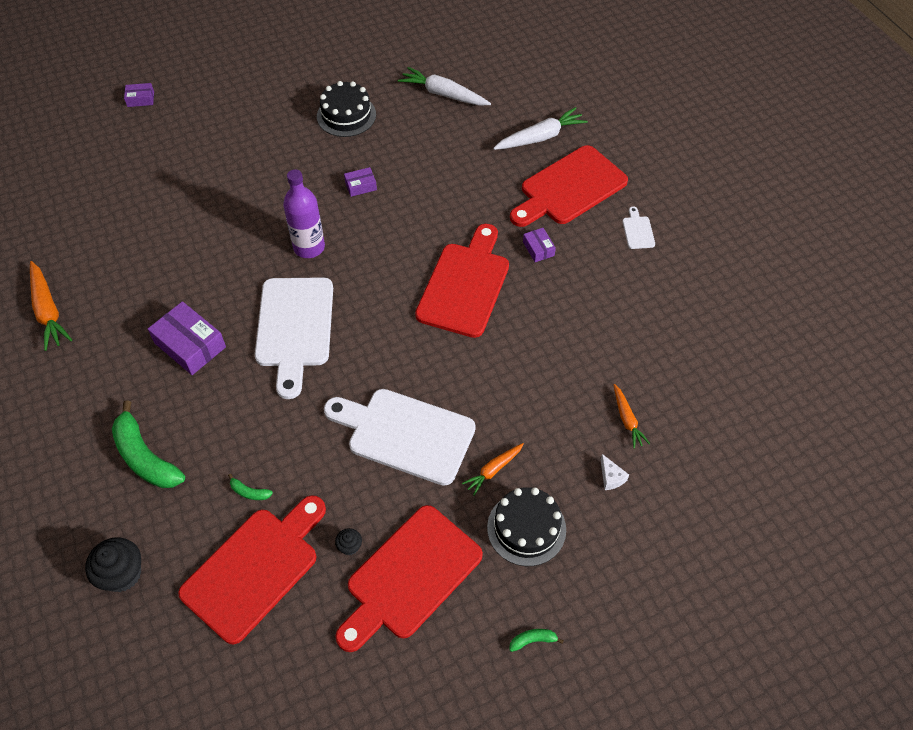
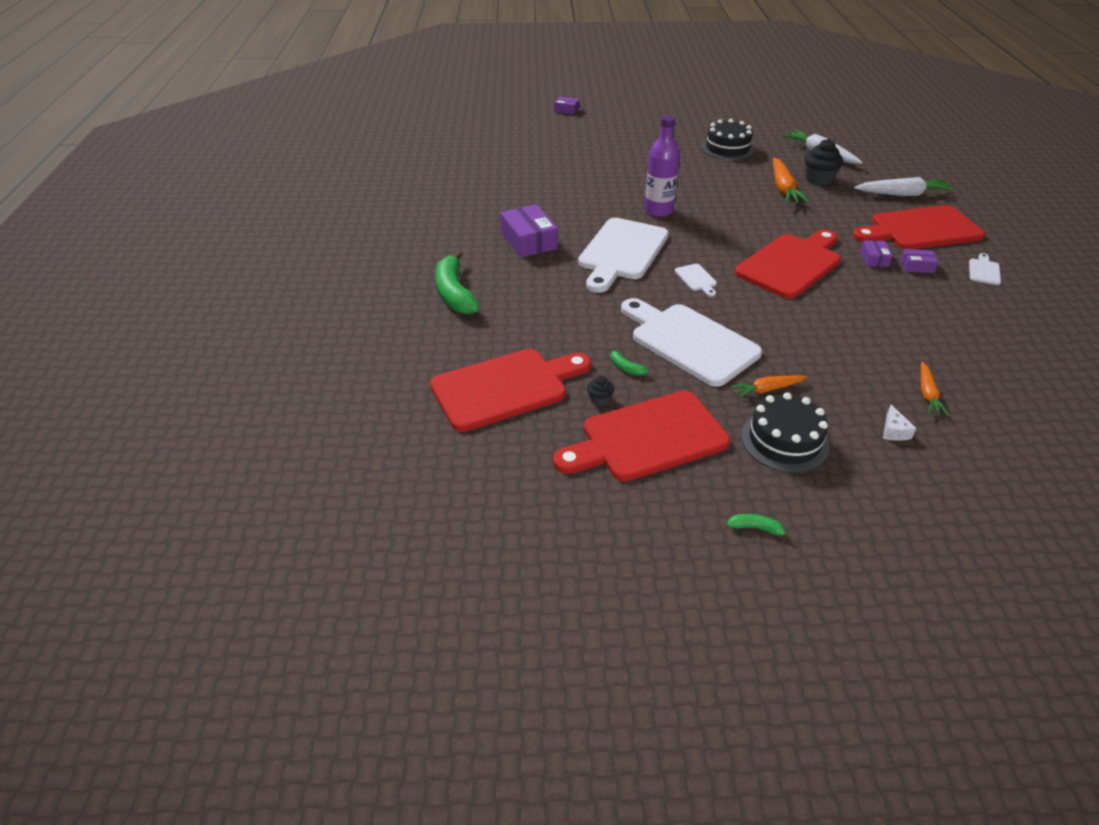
camera: 25 degrees right, 15 degrees down
(48, 311) = (431, 197): orange carrot -> orange carrot (783, 189)
(122, 574) = (393, 356): black cupcake -> black cupcake (818, 179)
(249, 492) = (528, 338): green banana -> green banana (626, 368)
(361, 186) = (721, 187): purple box -> purple box (916, 266)
(382, 341) = (696, 279): none -> white cutting board

